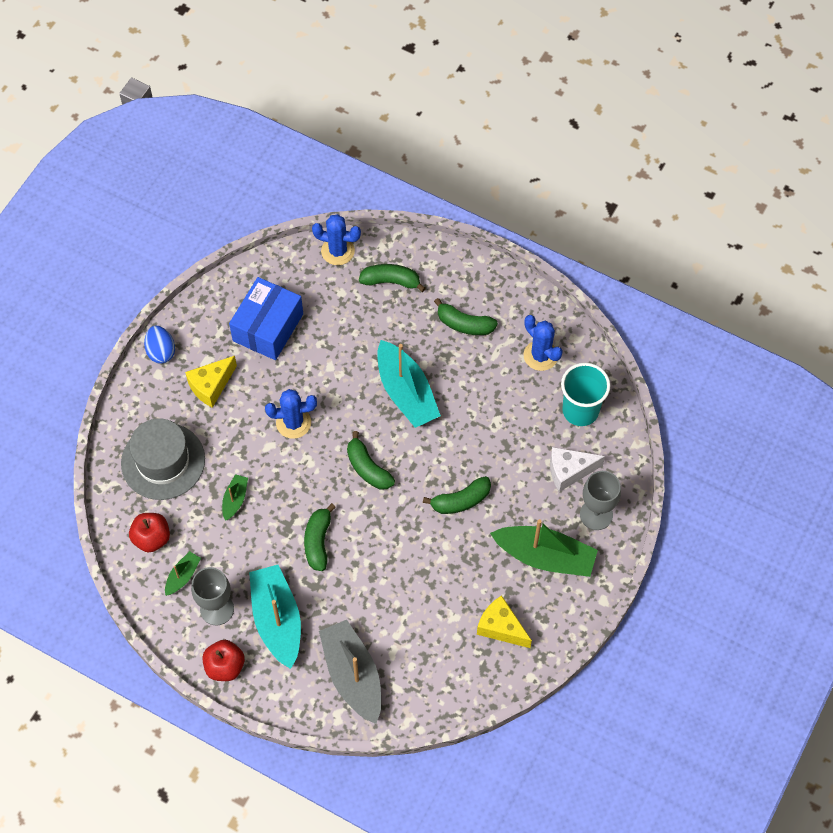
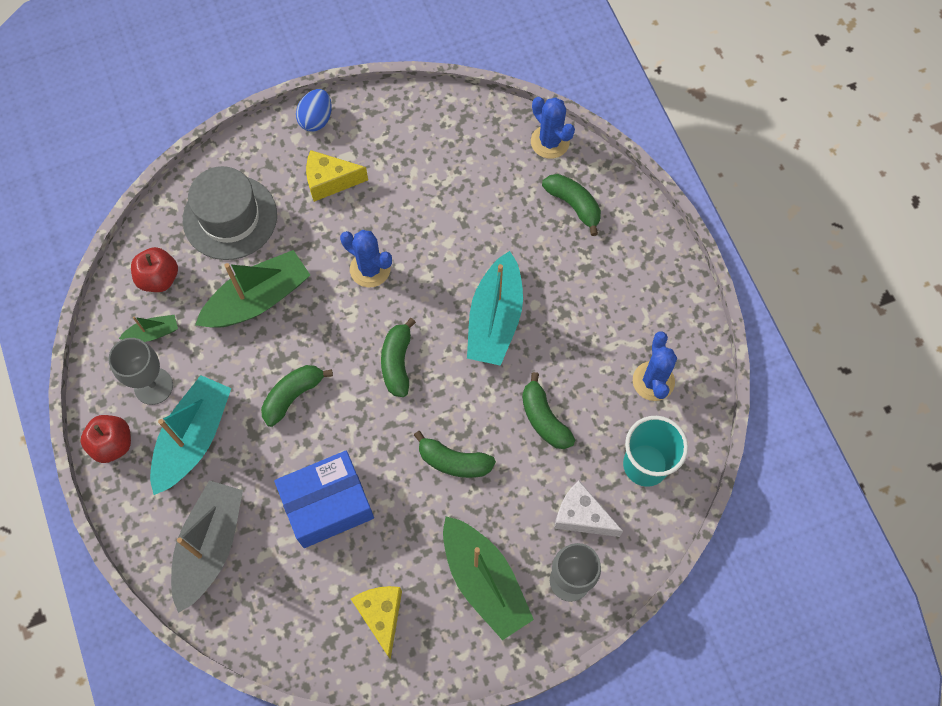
camera: 40 degrees right, 5 degrees up
(235, 499) = (258, 299): green boat -> green boat, size x2.10
(268, 327) = (426, 166): blue box -> blue box (327, 504)
(464, 324) = (606, 296): green banana -> green banana (544, 419)

